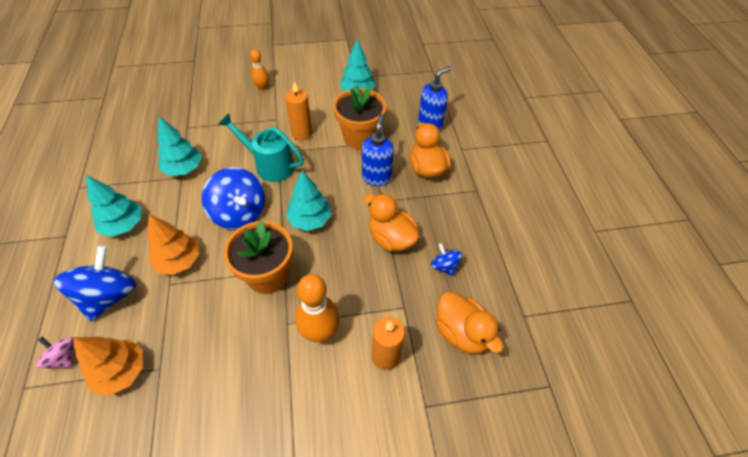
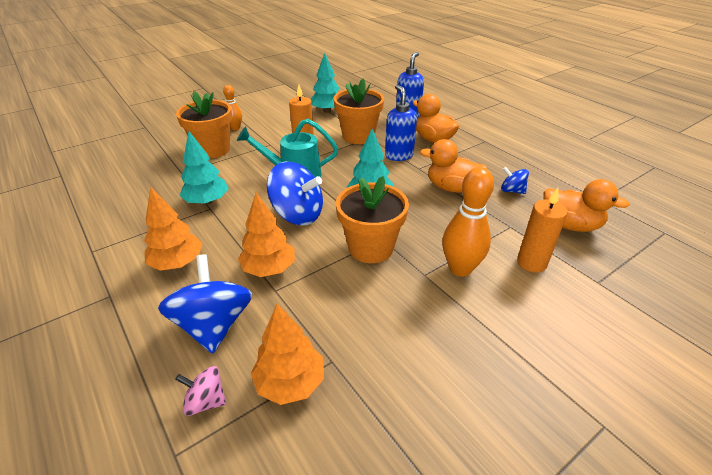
camera: 25 degrees left, 15 degrees down
(123, 225) = (177, 263): turquoise tree -> orange tree
(227, 109) = (213, 149): none -> orange flower pot

